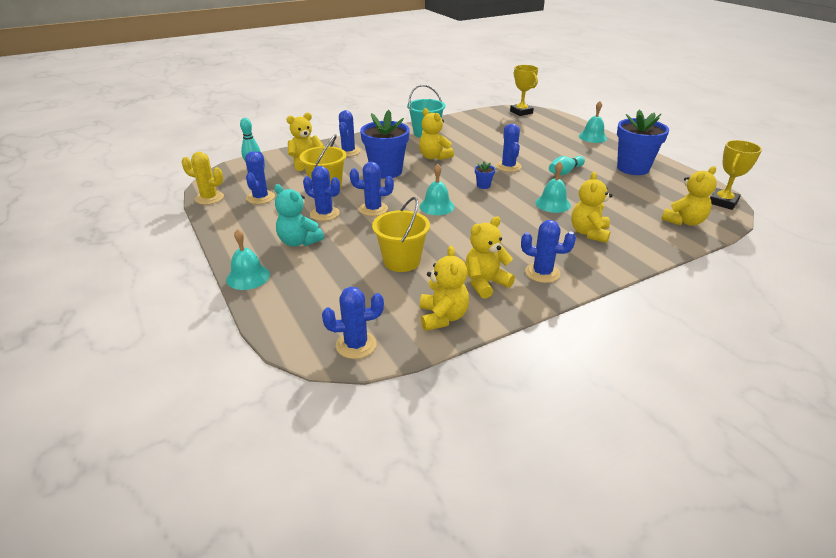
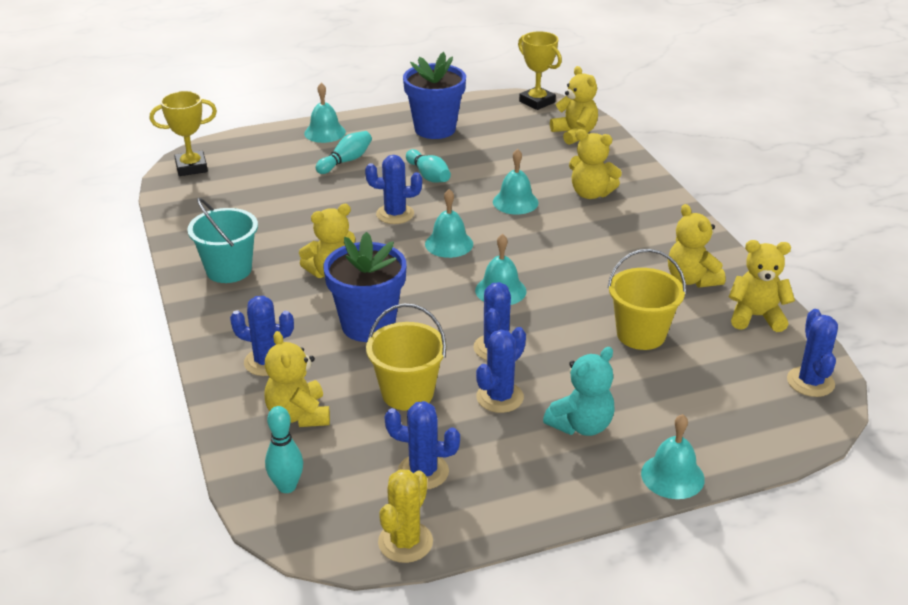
camera: 80 degrees left, 0 degrees up
(483, 186) = (449, 244): blue flower pot -> turquoise bell
(542, 273) = (672, 239): blue cactus -> none
(562, 146) = (346, 161): none -> turquoise bowling pin

